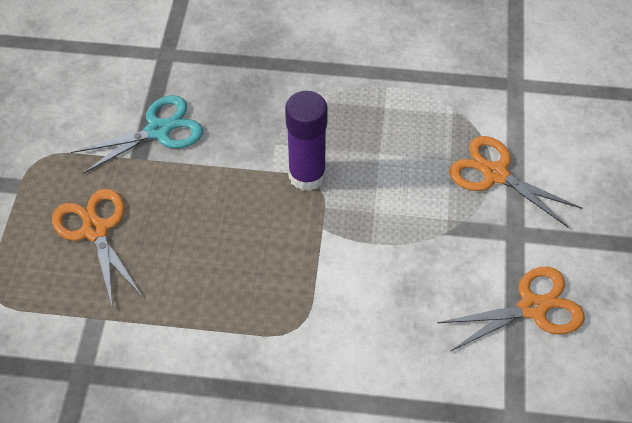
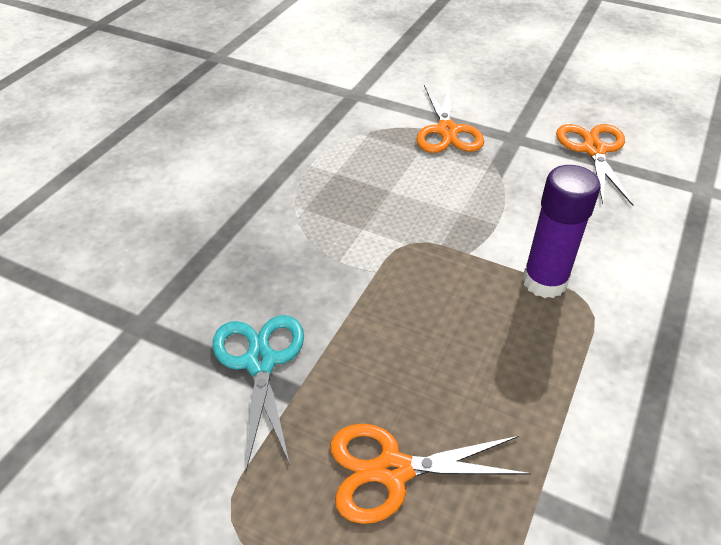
camera: 70 degrees left, 10 degrees down
(307, 175) = (395, 247): purple glue stick -> purple glue stick (544, 281)
(494, 174) = (447, 131): orange scissors -> orange scissors turned 60 degrees counterclockwise

